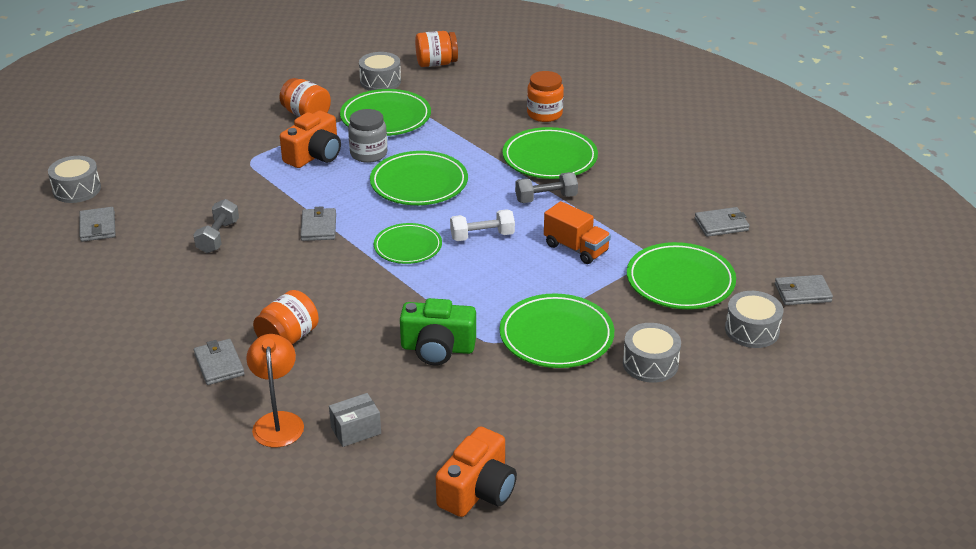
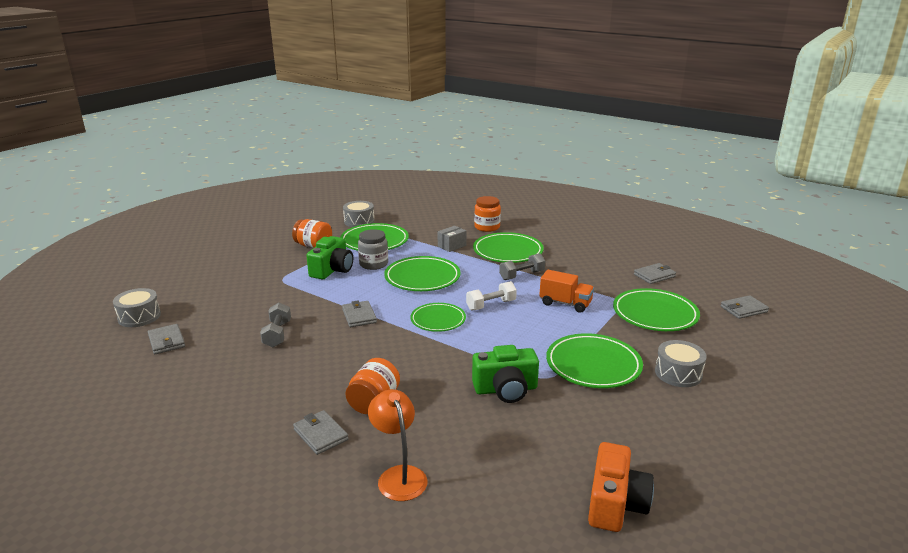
camera: 15 degrees left, 10 degrees down
(314, 155) = (332, 270): orange camera -> green camera
(356, 430) = (474, 470): grey box -> grey box (452, 246)
(436, 63) = (394, 208): orange jar -> none
(752, 330) = (731, 338): grey drum -> none

